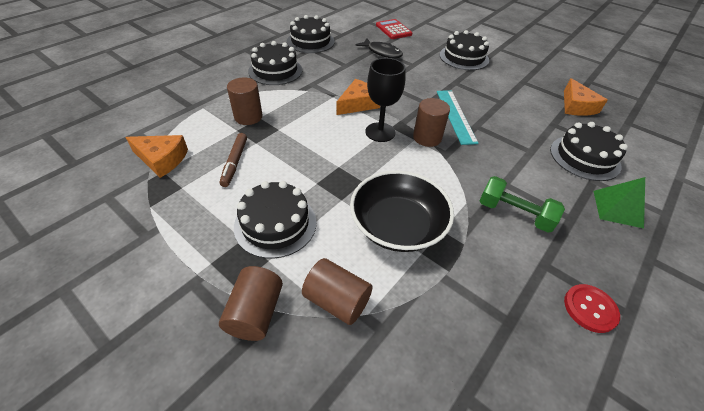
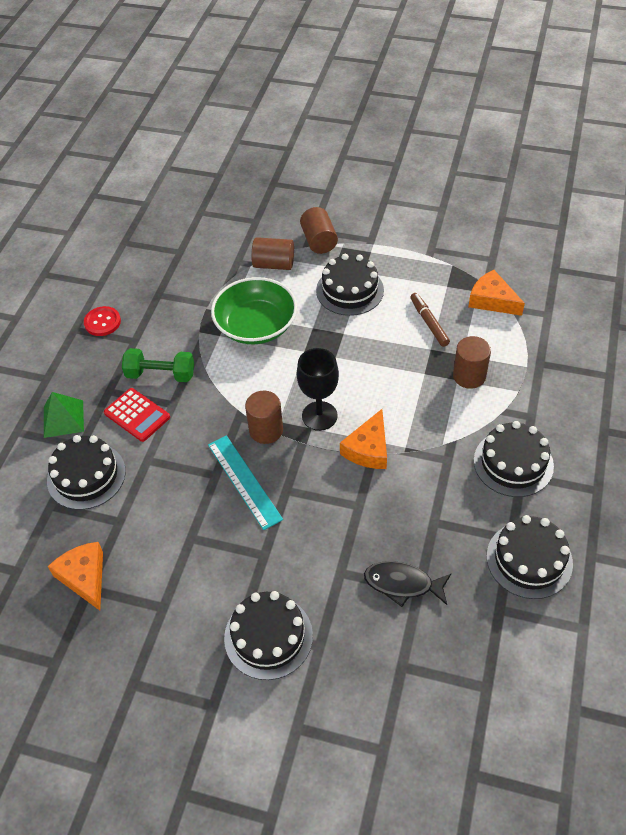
camera: 160 degrees right, 5 degrees up
(162, 159) = (492, 300): orange cheese -> orange cheese turned 45 degrees clockwise
(393, 30) = (424, 677): red calculator -> red calculator (137, 415)
(397, 226) = (256, 325): black bowl -> green bowl

